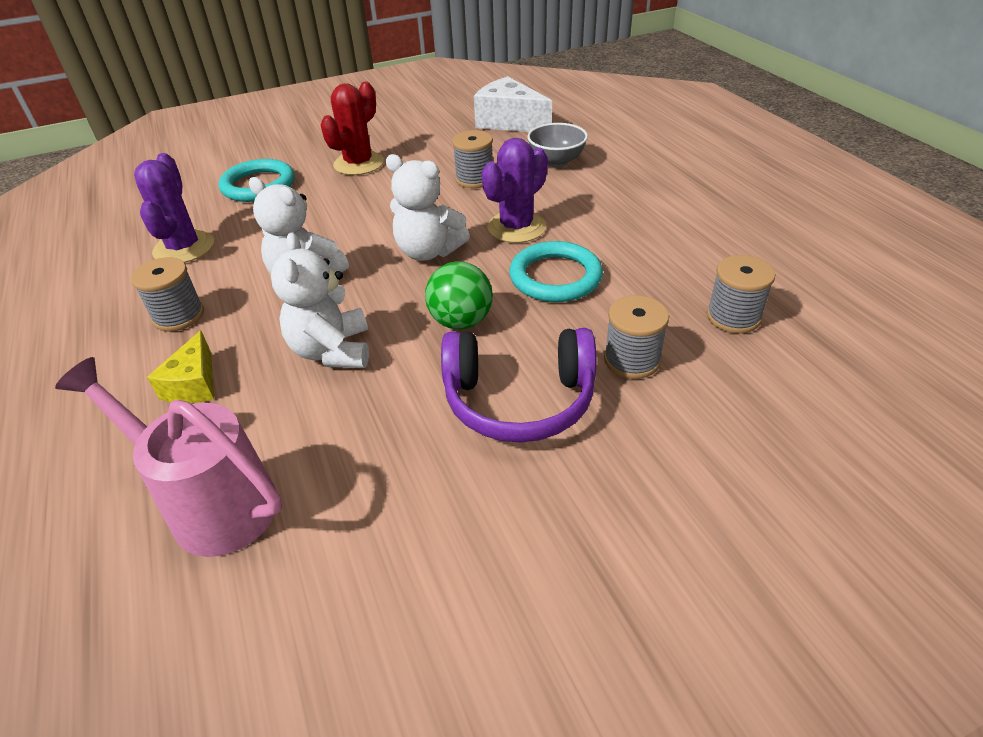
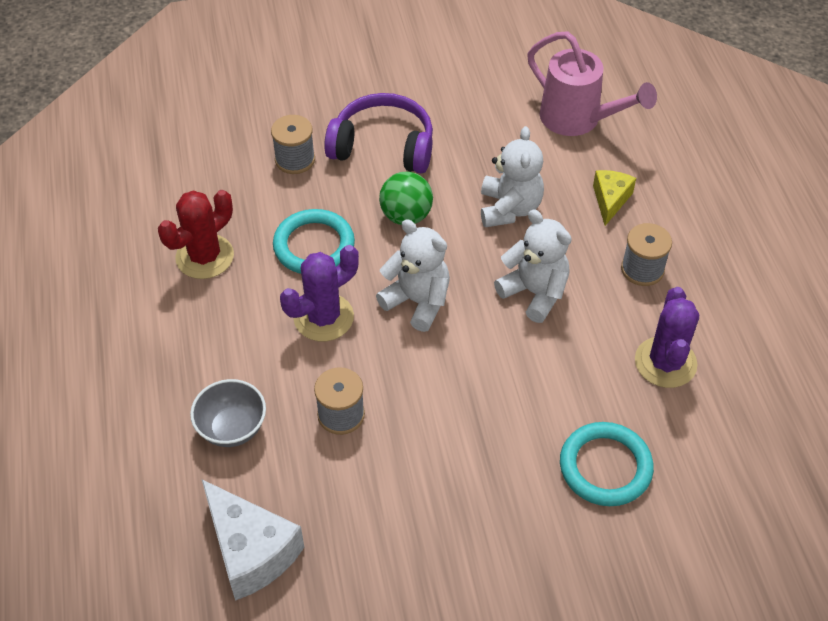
camera: 170 degrees left, 10 degrees up
(358, 164) = (478, 487): red cactus -> red cactus (205, 257)
(733, 317) = (201, 179): grey spool -> none

